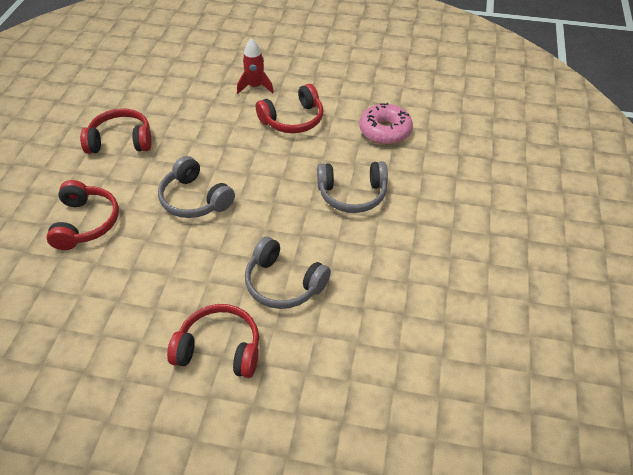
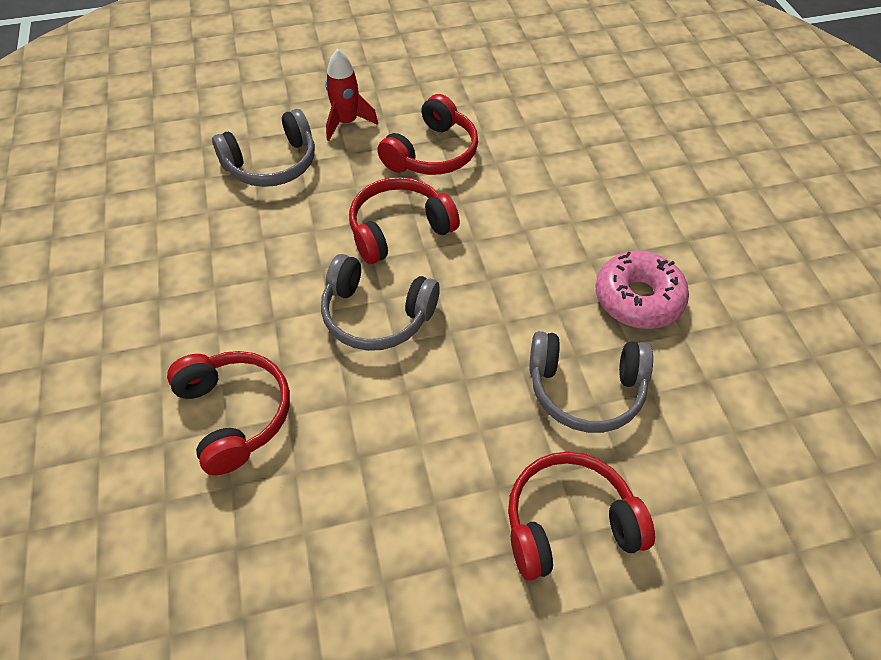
camera: 25 degrees left, 5 degrees up
(121, 141) = (201, 266): red headphones -> red headphones (399, 229)
(352, 194) = (583, 230): grey headphones -> grey headphones (272, 164)
(385, 131) = (562, 130): pink donut -> pink donut (638, 298)

